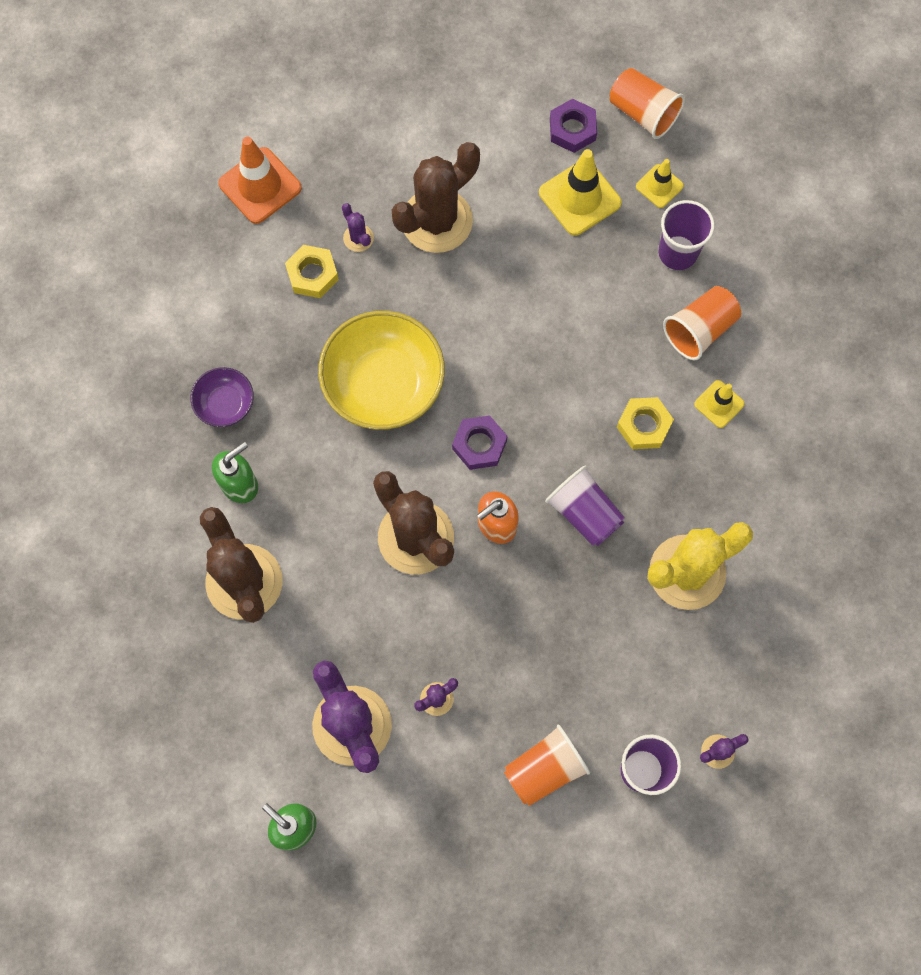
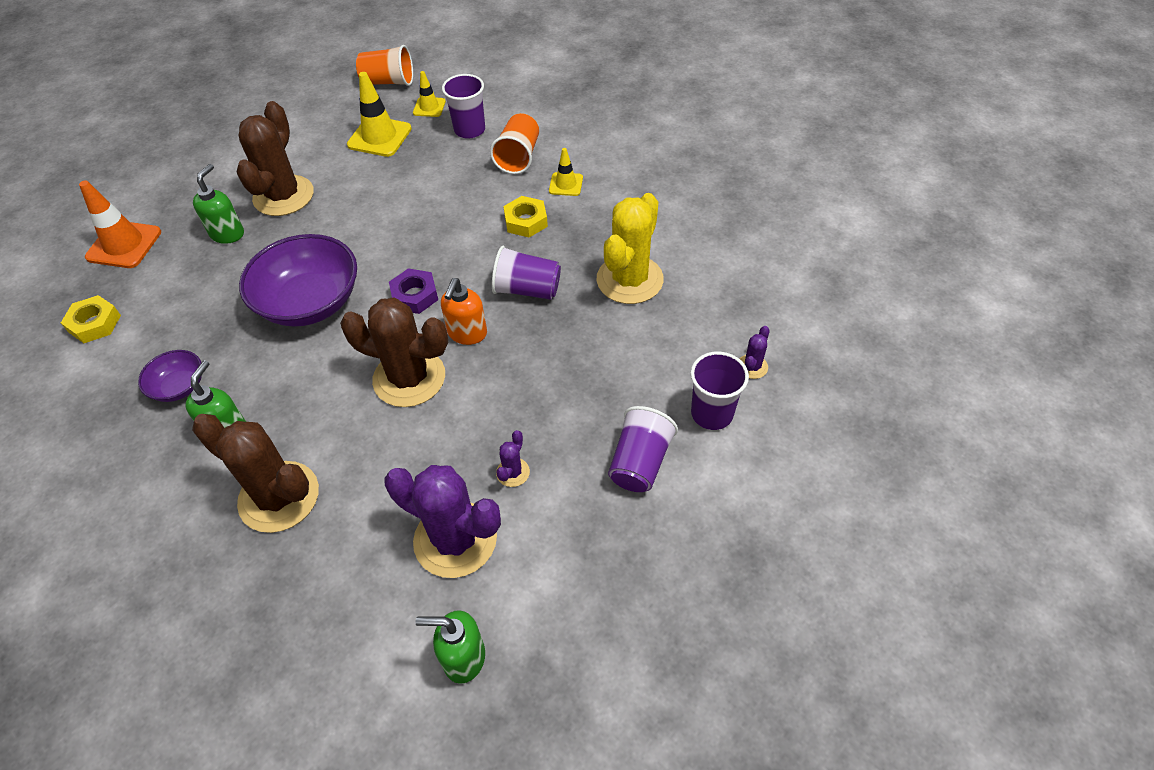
camera: 35 degrees left, 20 degrees down
(312, 274) = (203, 271): yellow nut -> yellow nut (94, 323)
(358, 238) = (227, 234): purple cactus -> green soap dispenser
(383, 384) = (310, 302): yellow bowl -> purple bowl
(544, 769) = (639, 462): orange cup -> purple cup
(572, 129) = (347, 109): purple nut -> none

